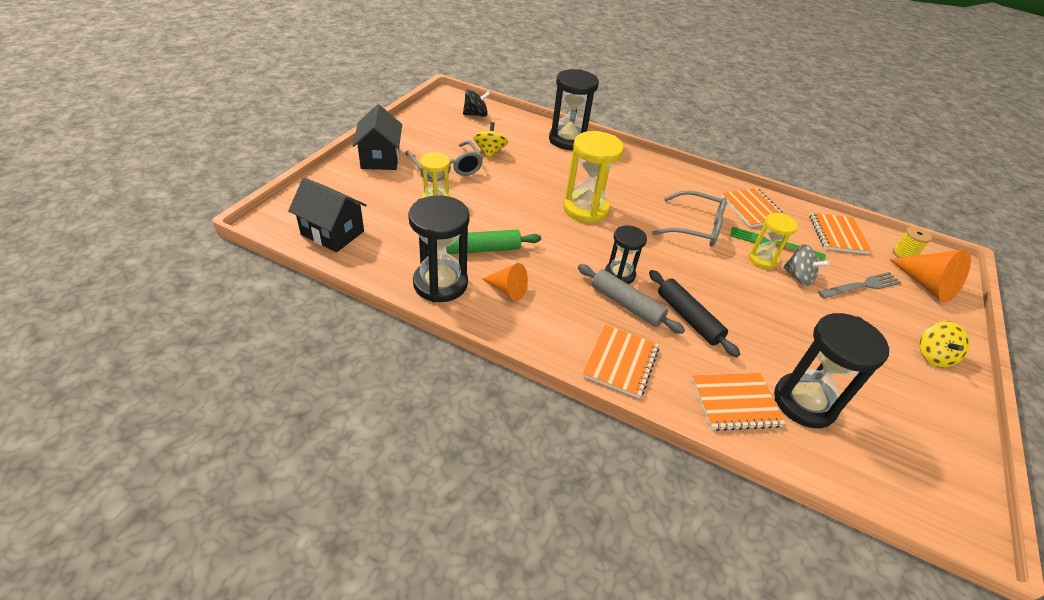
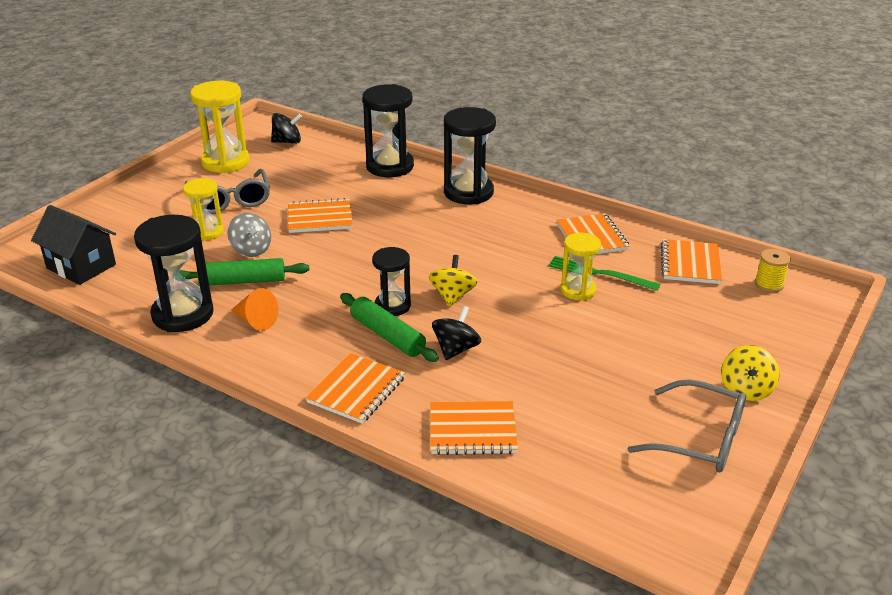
camera: 10 degrees right, 10 degrees down
(380, 158) = (158, 191): black house -> none
(490, 152) = (289, 182): yellow spinning top -> yellow spinning top (452, 296)
(528, 187) = (320, 218): none -> orange notebook
(585, 209) = (380, 240): yellow hourglass -> yellow hourglass (225, 162)
(626, 304) = (387, 335): grey rolling pin -> green rolling pin
(688, 318) = (456, 349): black rolling pin -> black spinning top
(695, 227) = (508, 257): grey glasses -> grey glasses (698, 438)
(798, 277) = (614, 308): grey spinning top -> grey spinning top (251, 250)
(804, 402) = (556, 432): black hourglass -> black hourglass (468, 192)
(861, 286) = (692, 318): grey fork -> none
(926, 285) = (780, 317): orange cone -> none

